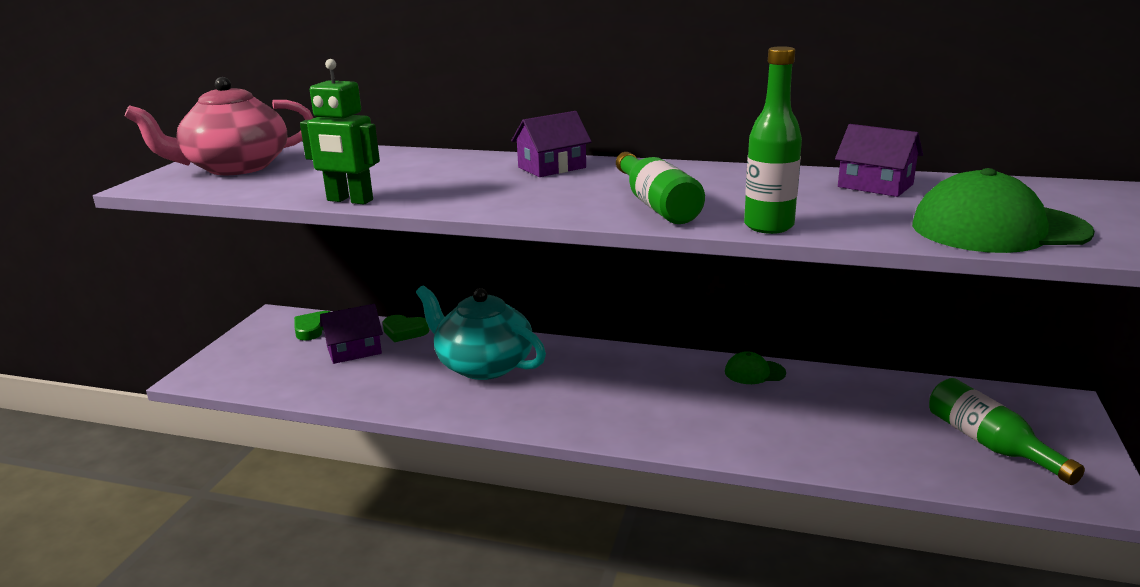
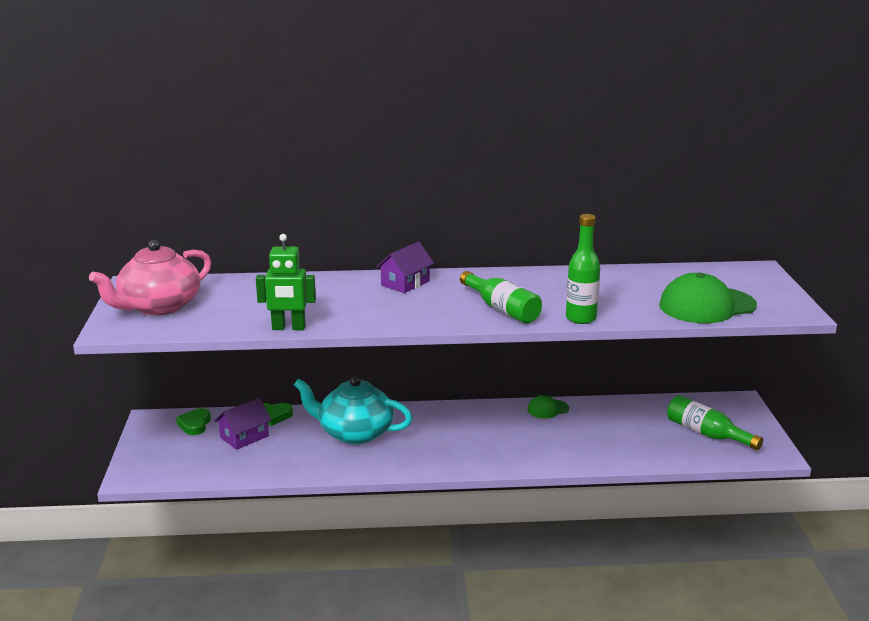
camera: 20 degrees left, 0 degrees up
(875, 185) = (625, 279): purple house -> none

